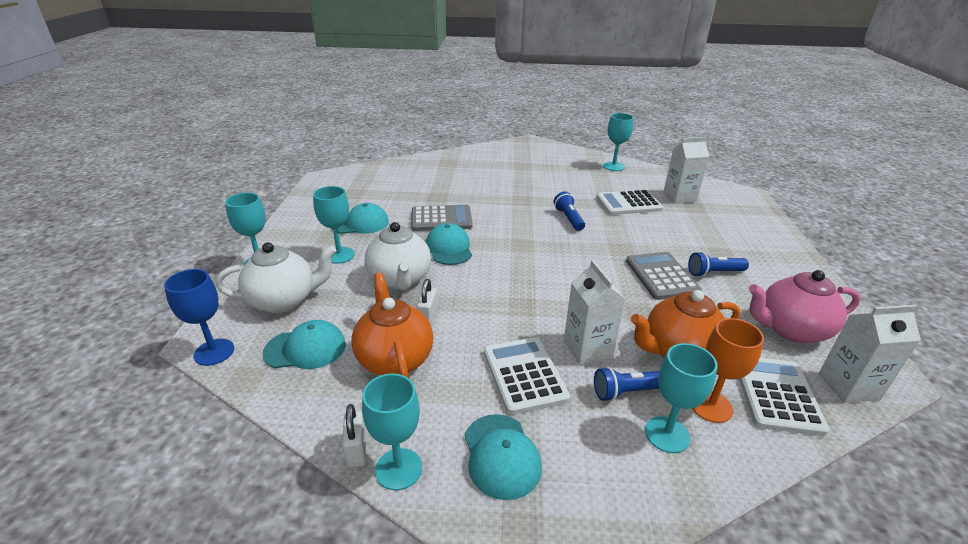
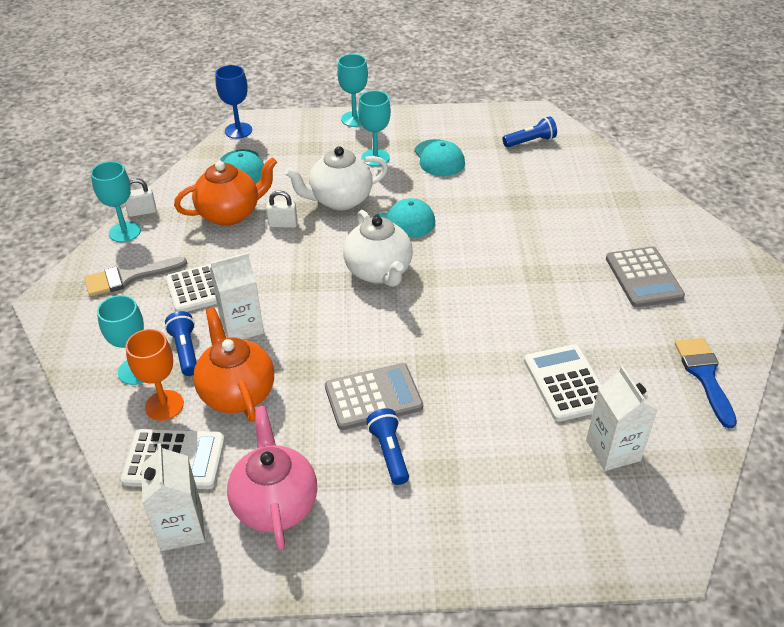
camera: 85 degrees right, 10 degrees up
(284, 300) = (301, 145): white teapot -> white teapot (379, 272)
(441, 219) = (465, 211): grey calculator -> grey calculator (643, 277)
(501, 455) = (128, 277): turquoise cap -> grey brush
(568, 219) = (497, 317): blue flashlight -> blue flashlight (530, 141)
(613, 166) = (704, 375): turquoise goblet -> blue brush

